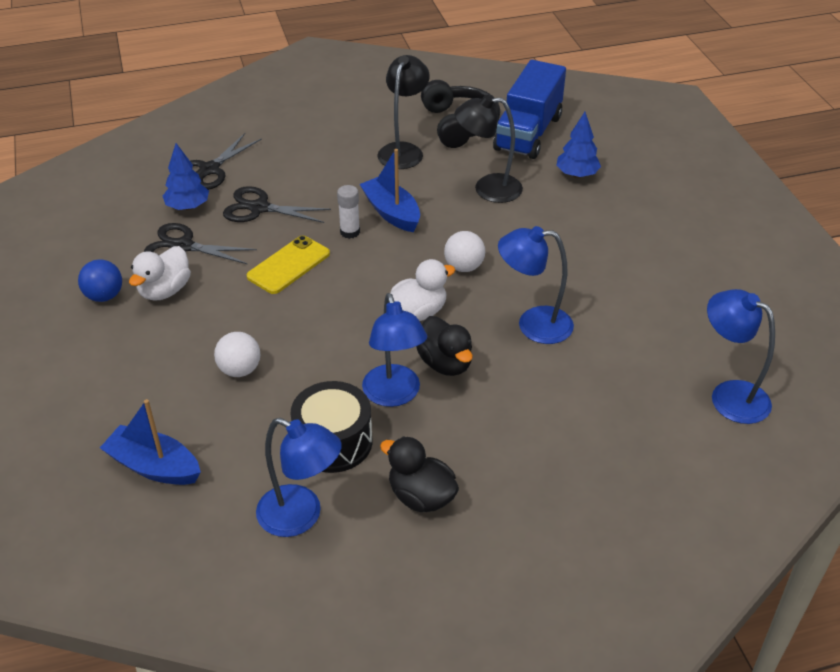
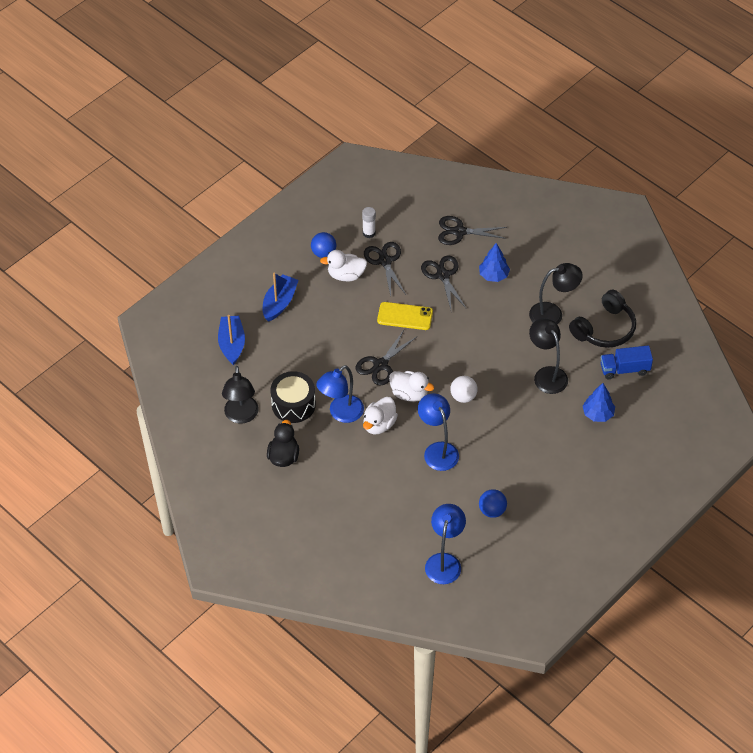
camera: 60 degrees right, 10 degrees up
(188, 207) = (419, 242): blue tree -> blue tree (493, 275)
(240, 370) = (313, 340): white ball -> none
(301, 516) = (241, 416): blue lamp -> black lamp
(346, 320) = (380, 365): none -> black scissors
(350, 232) = (454, 328): white glue stick -> white glue stick (369, 233)
(391, 212) = (486, 339): blue boat -> blue boat (279, 303)
(445, 363) = (379, 424): black duck -> white duck
(528, 133) = (624, 369): blue truck -> blue truck, size x0.62
(667, 315) = (492, 510): none -> blue ball

